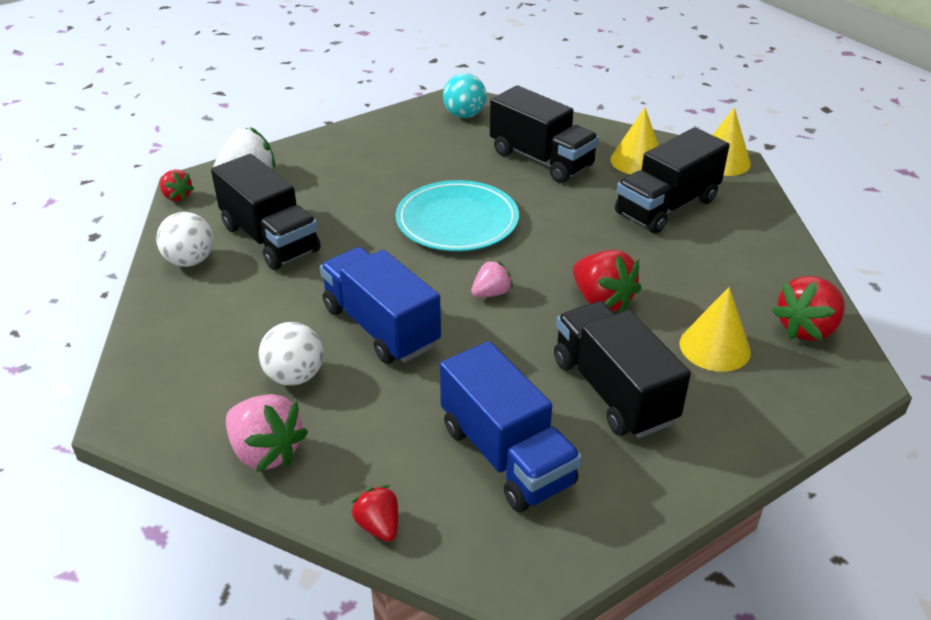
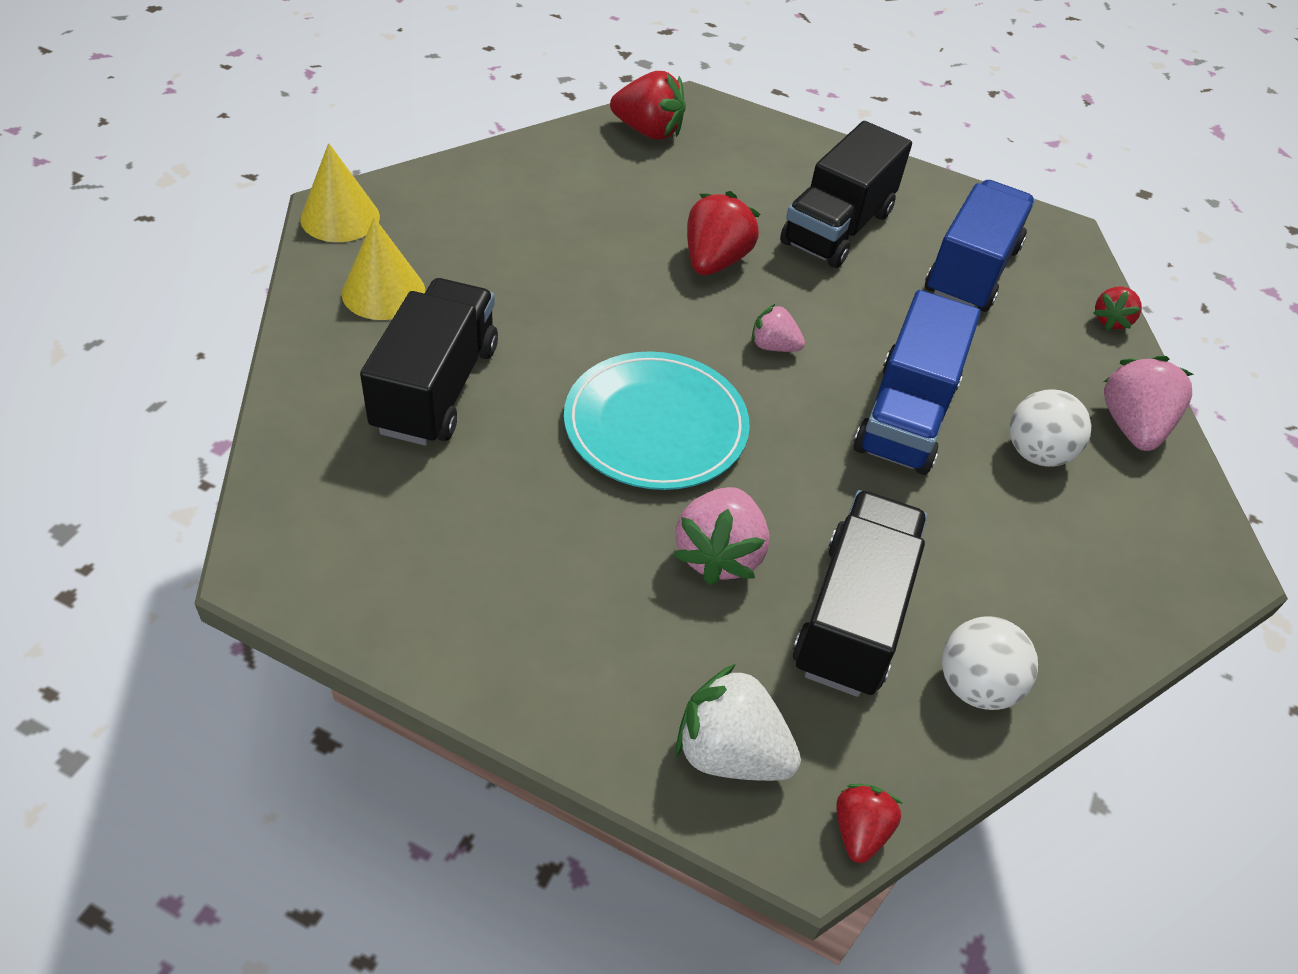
camera: 125 degrees left, 10 degrees up
(350, 211) = (718, 554): none -> pink strawberry
(464, 115) = (332, 530): turquoise ball -> none
(666, 206) = (489, 247): black truck -> none
(714, 347) = (722, 179): yellow cone -> none

